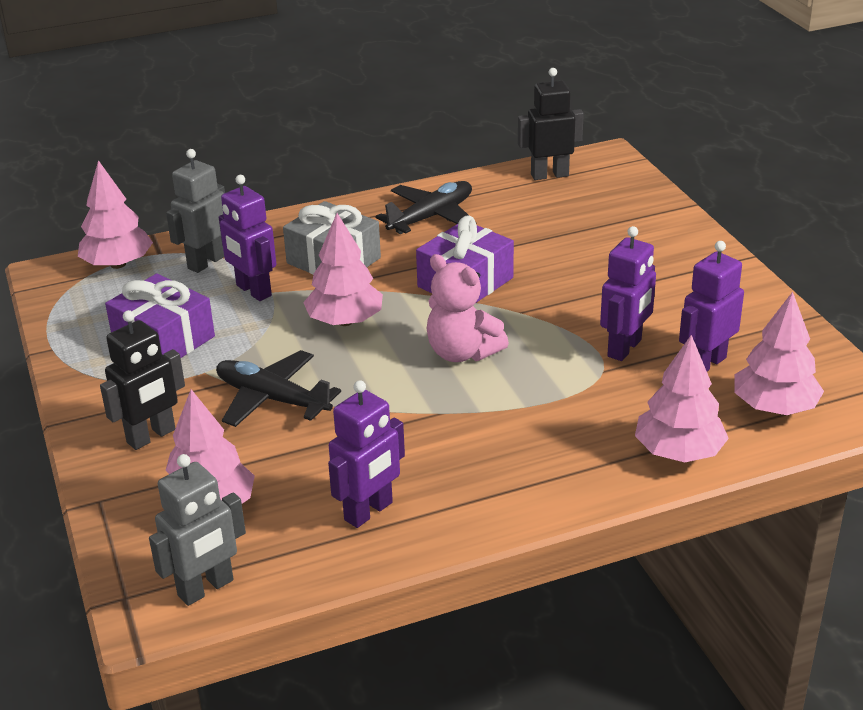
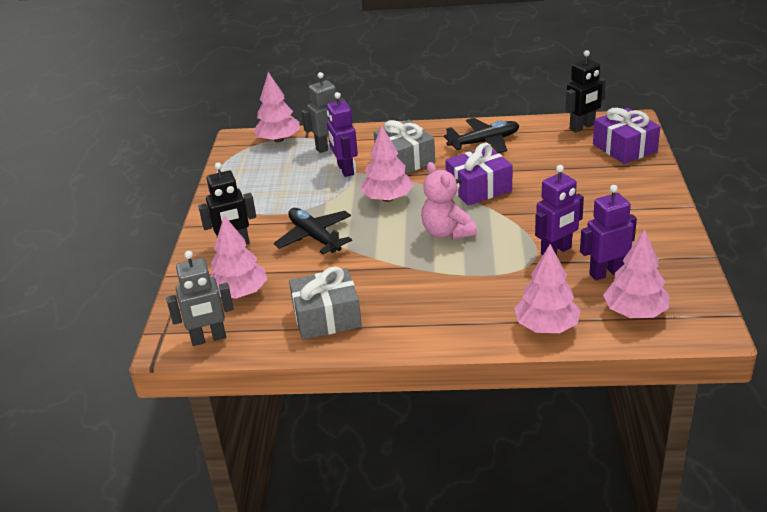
camera: 25 degrees right, 0 degrees up
(164, 339) = (276, 189): purple gift -> purple gift (624, 148)
(369, 511) = (327, 317): purple robot -> grey gift
(549, 175) = (582, 127): black robot -> black robot turned 135 degrees clockwise

